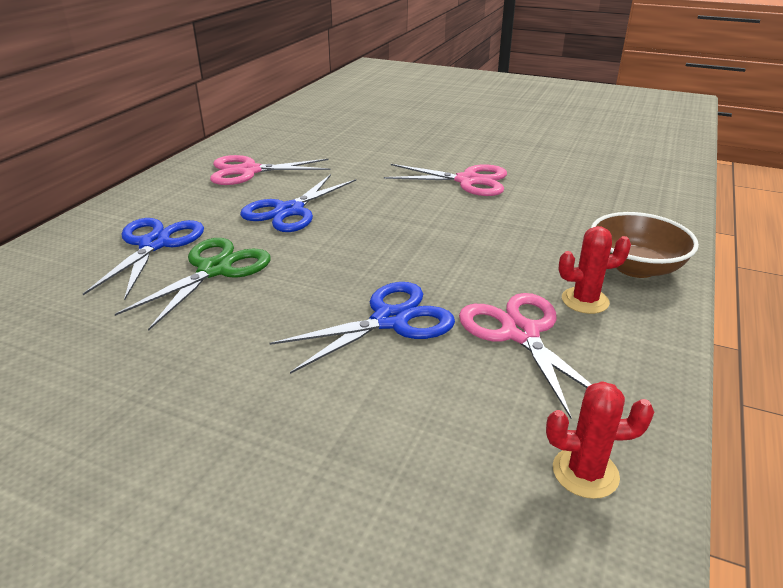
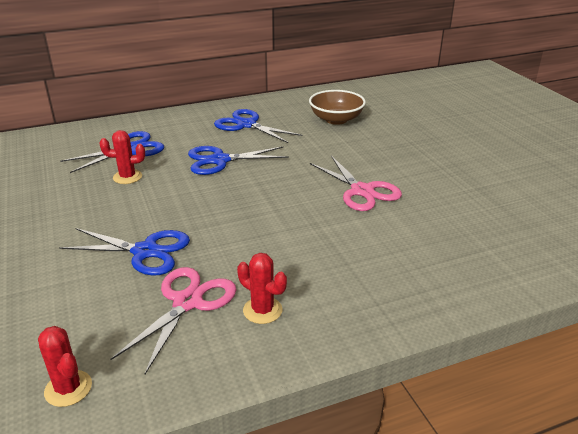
camera: 45 degrees right, 0 degrees up
(214, 270) = (127, 177): green scissors -> red cactus
(249, 171) = (246, 125): pink scissors -> blue scissors
(635, 267) = (344, 313): brown bowl -> brown bowl (336, 119)

